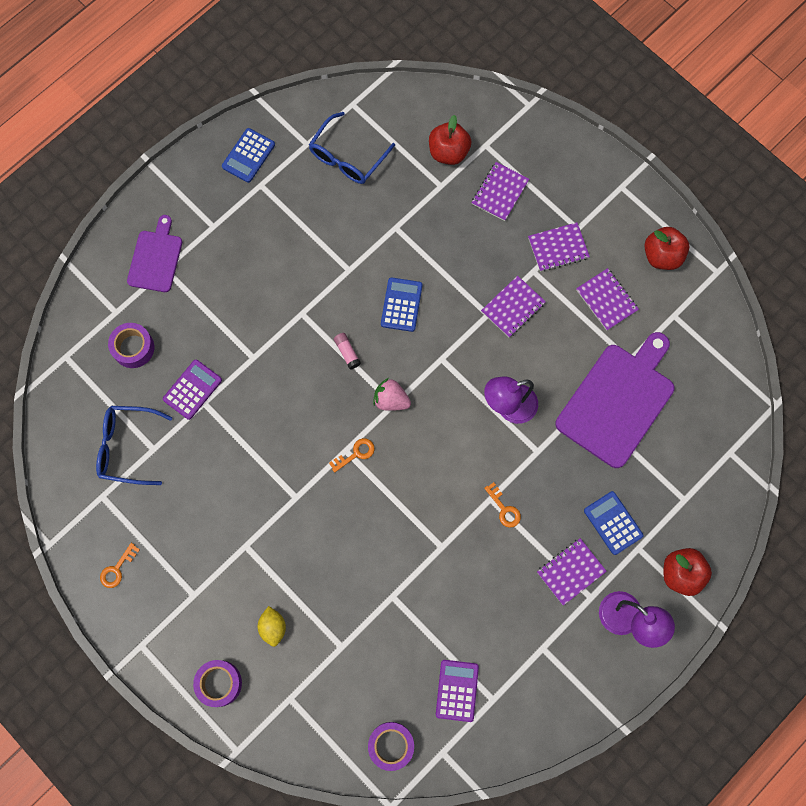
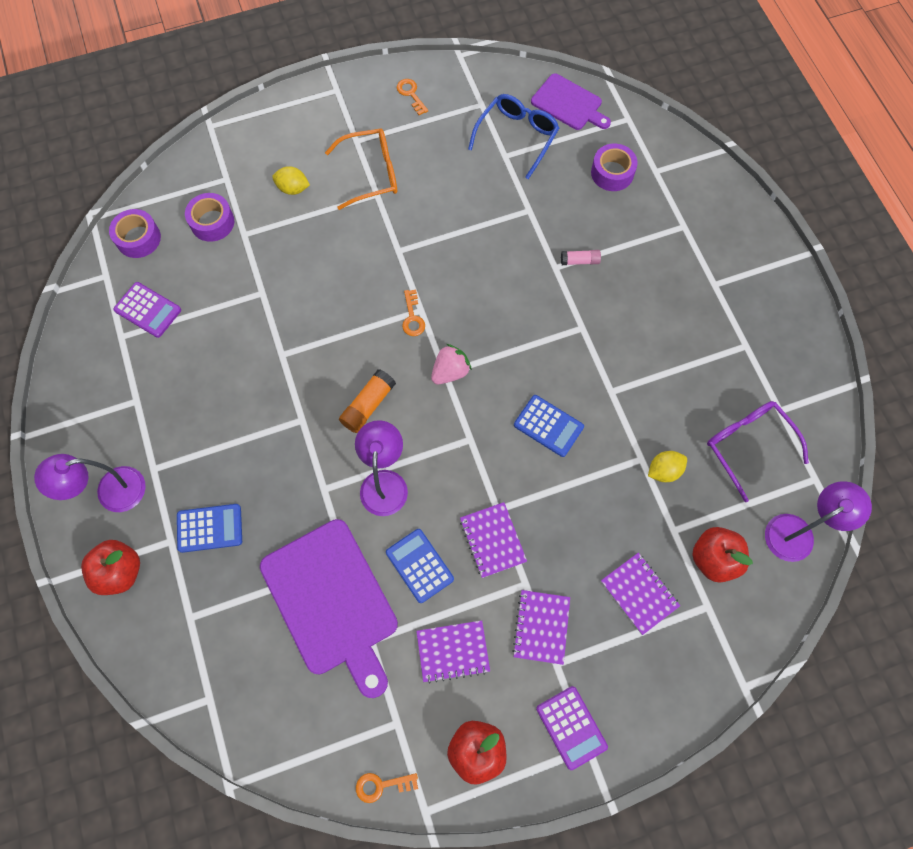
camera: 115 degrees right, 5 degrees down
(155, 258) = (699, 222): purple cutting board -> purple cutting board (569, 104)
(192, 389) = (547, 205): purple calculator -> purple calculator (571, 727)
(219, 683) = (271, 133): purple tape -> purple tape (212, 222)
(225, 561) = (371, 173): none -> orange glasses
(248, 156) = (786, 347): blue calculator -> blue calculator (419, 565)
(347, 157) = (747, 445): blue glasses -> purple glasses
(347, 352) = (520, 352): pink glue stick -> pink glue stick (579, 261)
(397, 208) = (664, 470): none -> yellow lemon
(400, 104) = (797, 532): none -> purple lamp
(452, 451) = (368, 405): none -> orange glue stick
(504, 509) = (284, 428): orange key -> orange key (381, 785)
(571, 571) = (188, 462): purple notebook -> none

